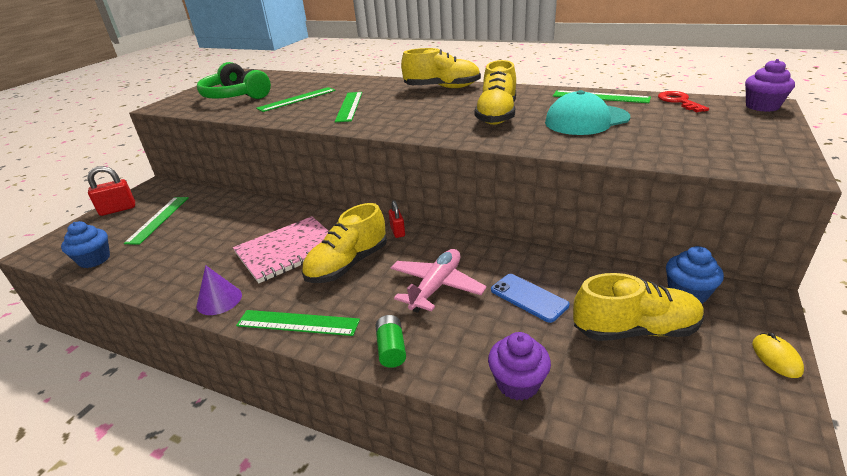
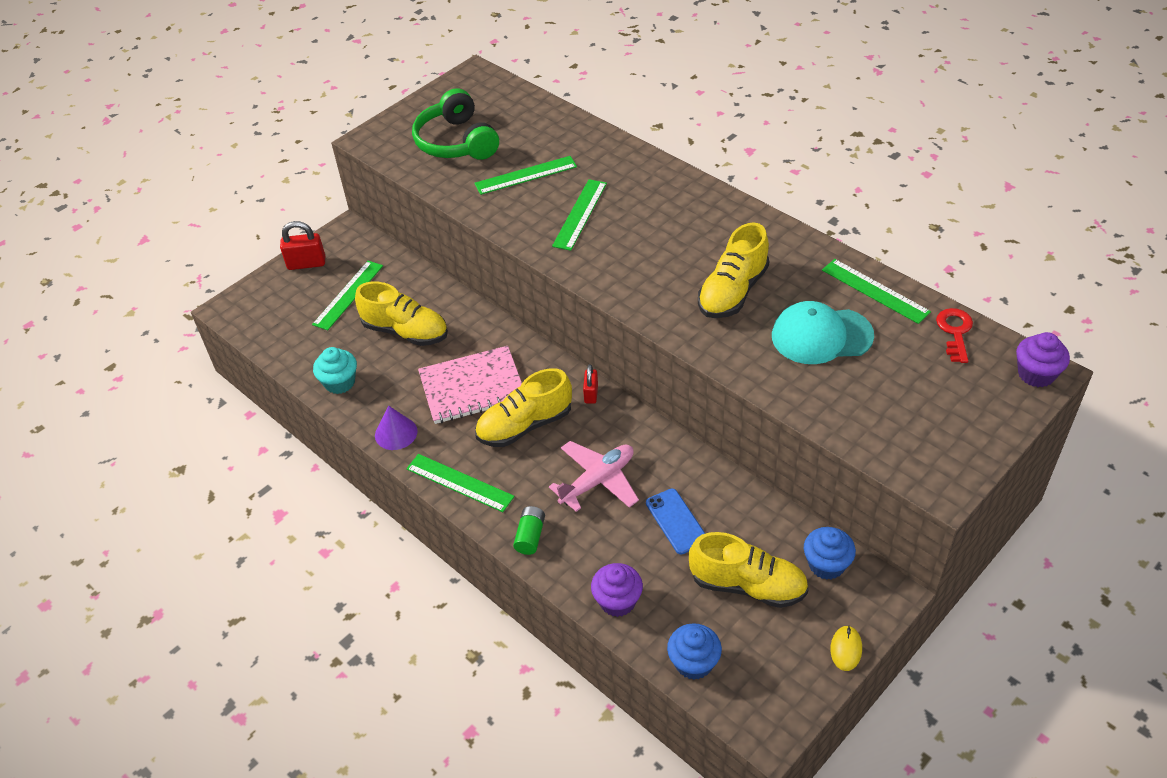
camera: 20 degrees right, 15 degrees up
(94, 259) = (284, 340): blue cupcake -> blue cupcake (693, 663)
(154, 276) = (340, 382): none -> turquoise cupcake
(442, 88) = (706, 204): yellow shoe -> yellow shoe (405, 331)

